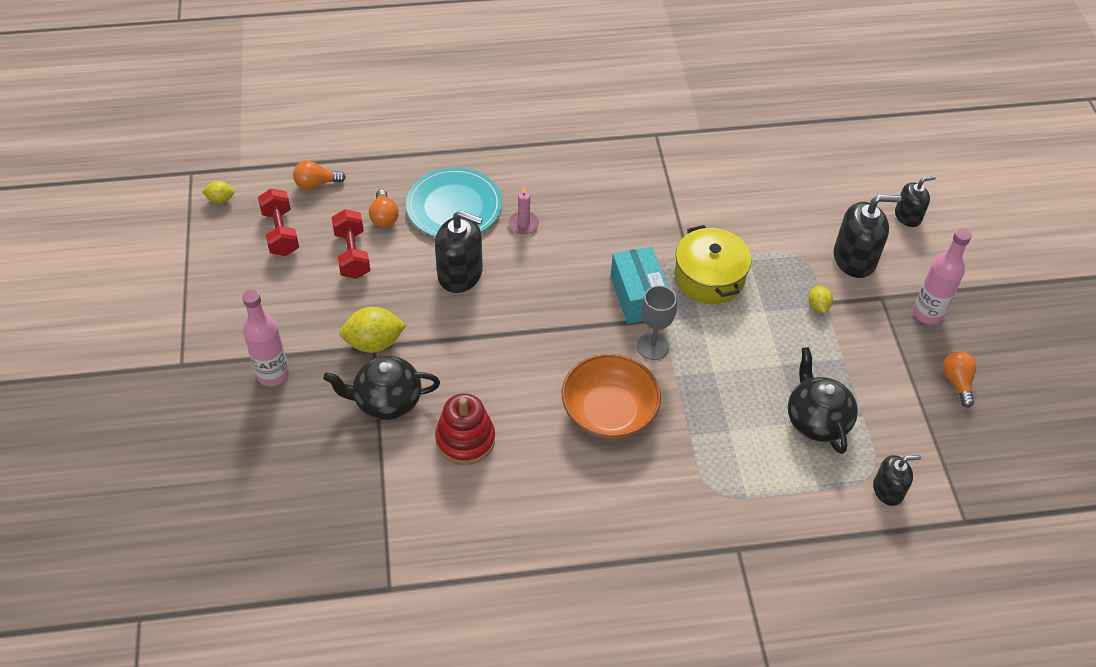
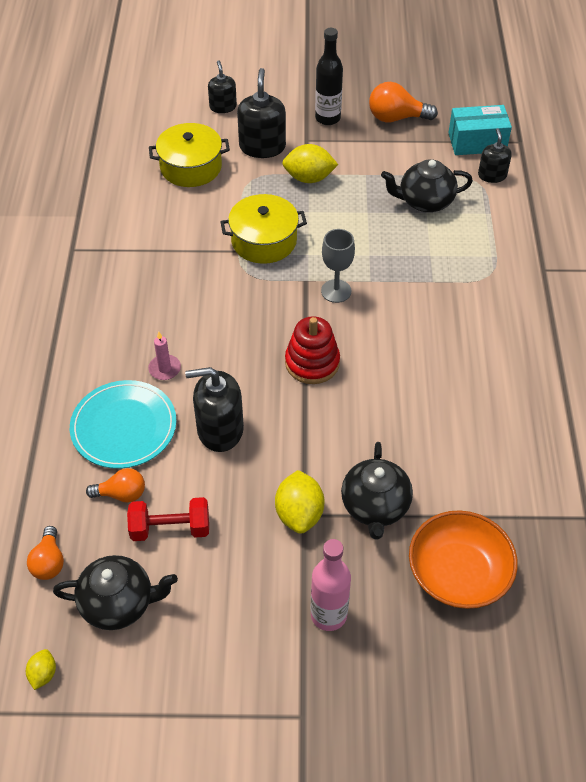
camera: 80 degrees left, 0 degrees up
(281, 233) = (119, 603): red dumbbell -> black teapot
(460, 274) = (220, 429): black soap dispenser -> black soap dispenser turned 120 degrees counterclockwise
(465, 439) = (427, 443): red stacking toy -> red stacking toy (312, 363)
(609, 411) = (404, 331): orange bowl -> orange bowl (458, 573)
(638, 296) = (276, 293): turquoise box -> turquoise box (477, 142)
(800, 203) = (191, 167): none -> yellow pot
(818, 306) = (309, 178): yellow lemon -> yellow lemon, size x1.87
(927, 313) = (327, 118): pink bottle -> black bottle
(957, 382) = (396, 118): orange light bulb -> orange light bulb, size x1.54

